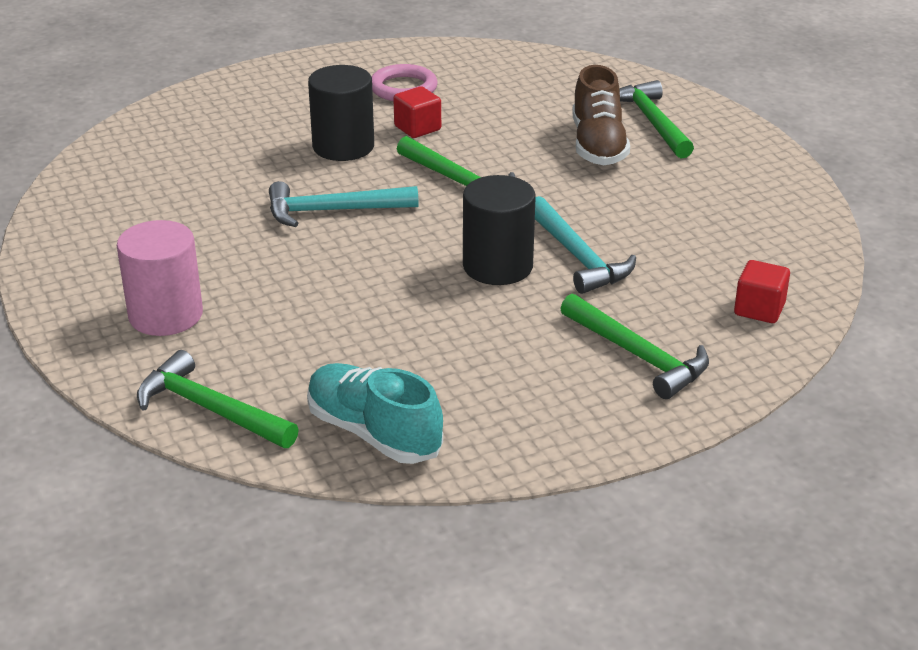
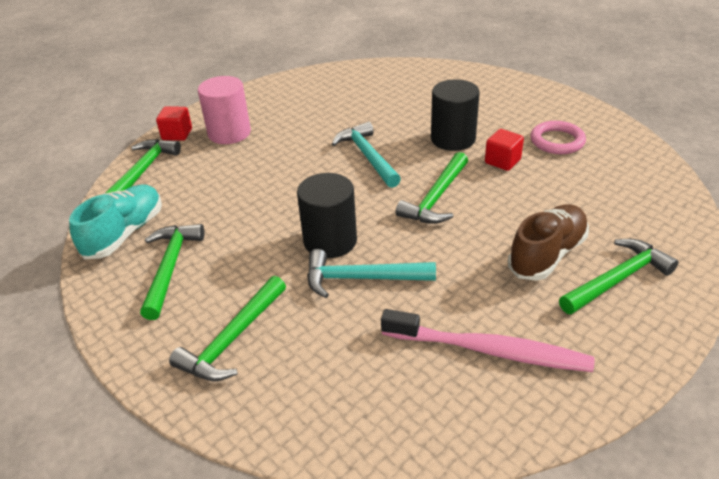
camera: 75 degrees right, 5 degrees up
(479, 394) = (170, 267): none -> green hammer
(577, 257) = (361, 278): turquoise hammer -> turquoise hammer turned 45 degrees clockwise
(598, 145) = (547, 254): brown shoe -> brown shoe turned 150 degrees clockwise
(716, 206) = (489, 350): none -> pink toothbrush
(759, 309) = (324, 408): red cube -> red cube (177, 134)

